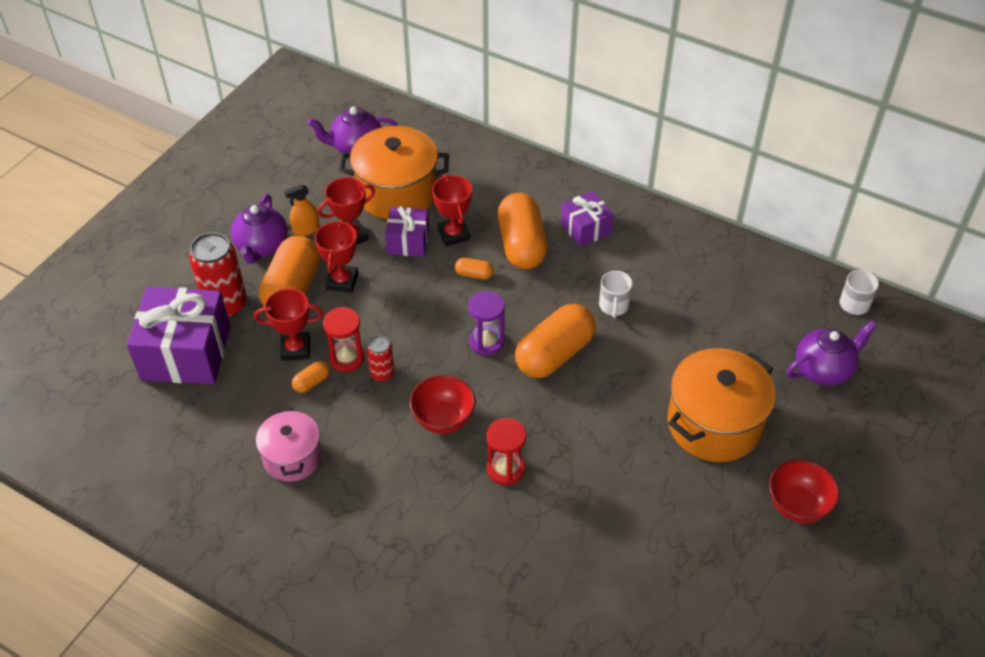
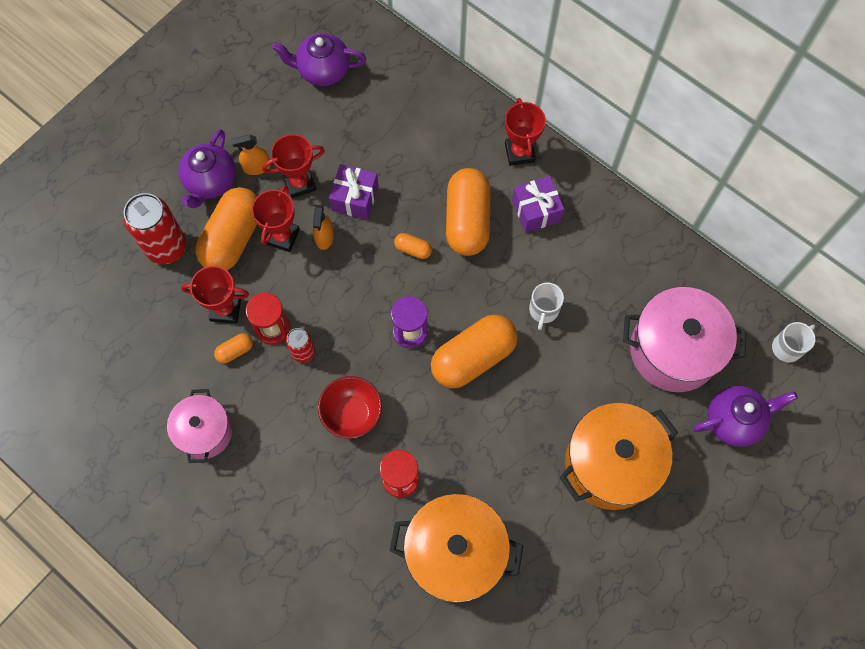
camera: 10 degrees right, 20 degrees up
(186, 353) = (122, 297): purple gift -> none
(384, 276) = (324, 237): none -> orange spray bottle
(397, 193) = (354, 136): orange pot -> orange pot (455, 553)
(453, 234) = (402, 197): red trophy -> red trophy (519, 152)
(748, 321) = (673, 350): none -> pink pot
(797, 506) = (667, 568): red bowl -> none

